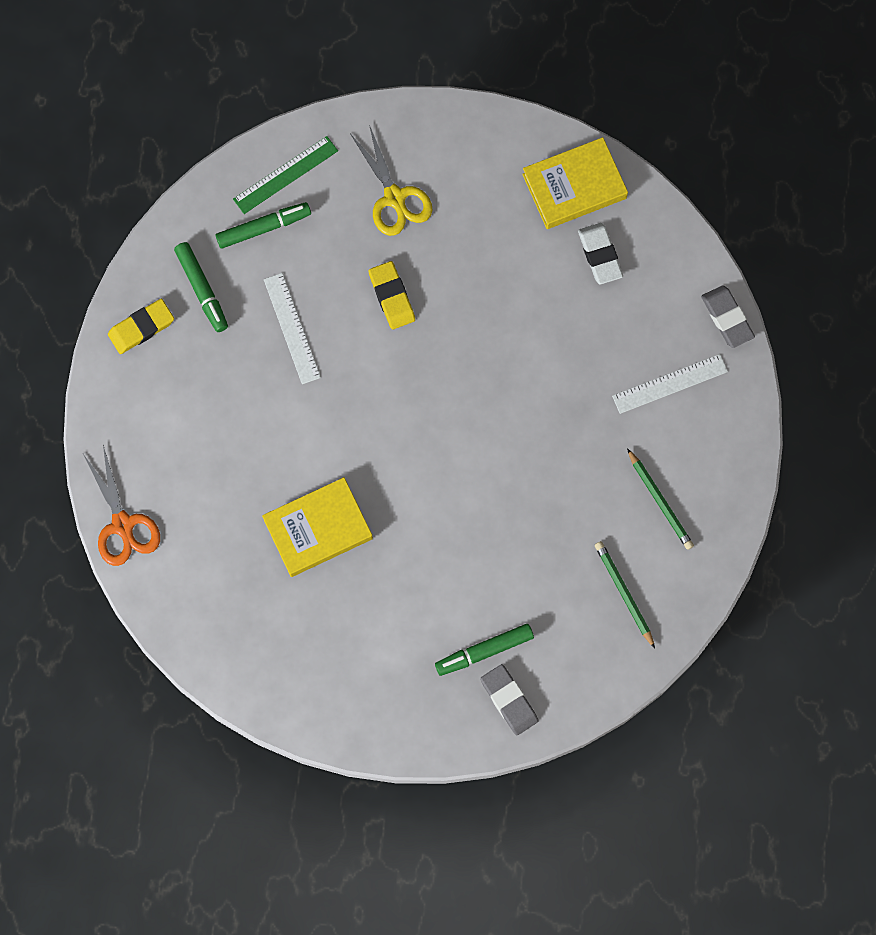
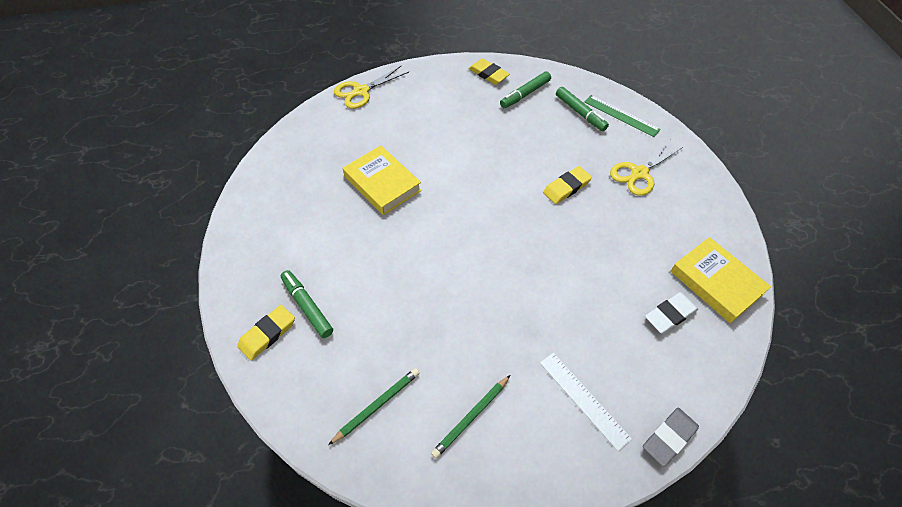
camera: 75 degrees right, 20 degrees down
(123, 524) = (361, 91): orange scissors -> yellow scissors
(291, 328) = (519, 140): white ruler -> none
(509, 700) = (267, 334): grey eraser -> yellow eraser

